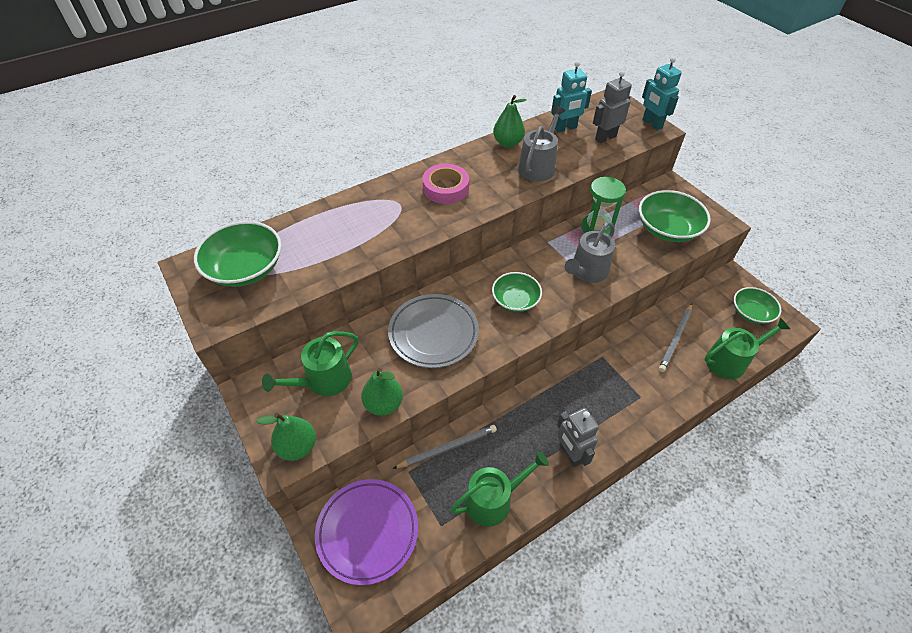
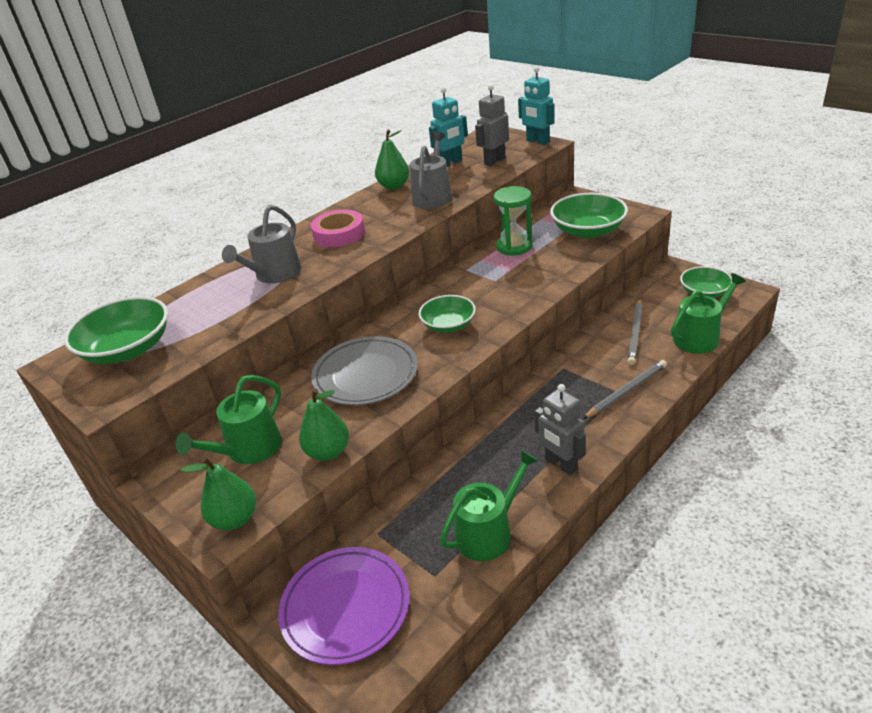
camera: 10 degrees left, 15 degrees down
(447, 448) = (417, 497): grey pencil -> grey pencil (626, 391)
(587, 271) = (517, 283): grey watering can -> grey watering can (274, 274)

